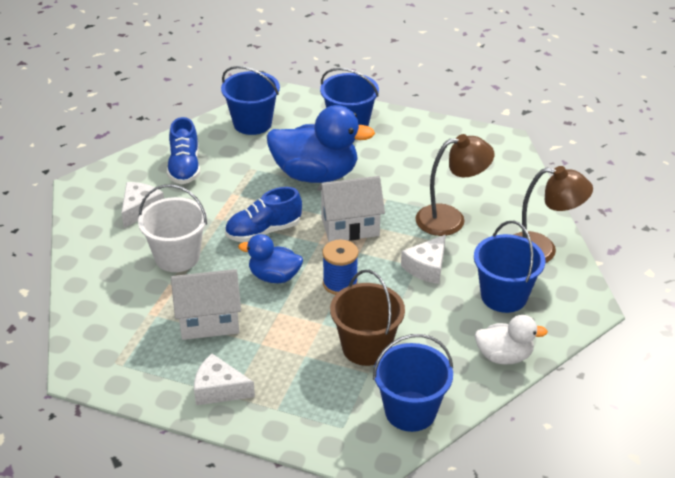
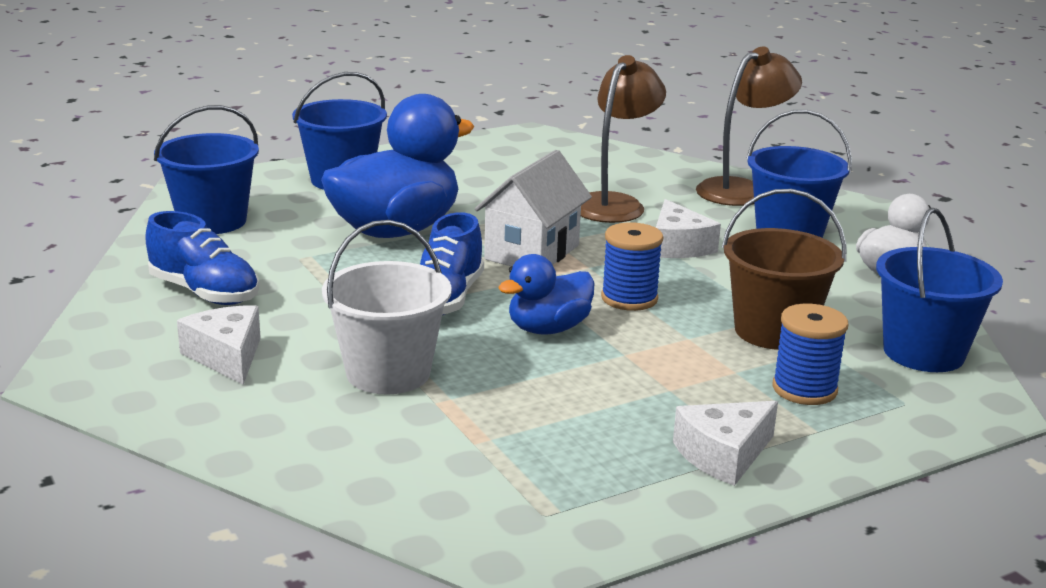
camera: 50 degrees left, 15 degrees down
(209, 321) = (567, 405): white house -> none
(314, 386) = (804, 389): none -> blue spool

